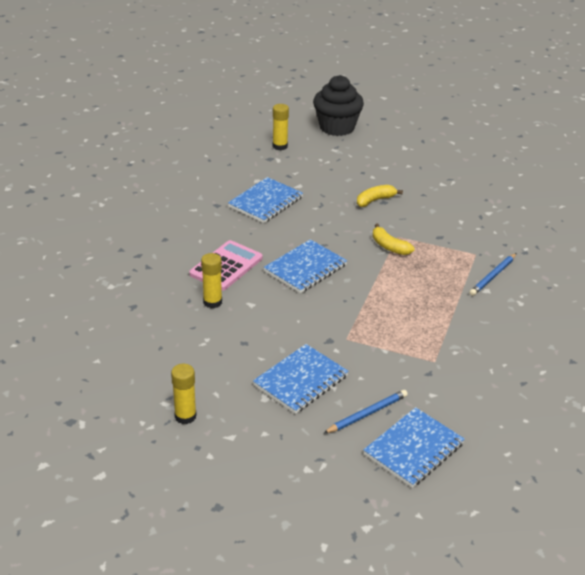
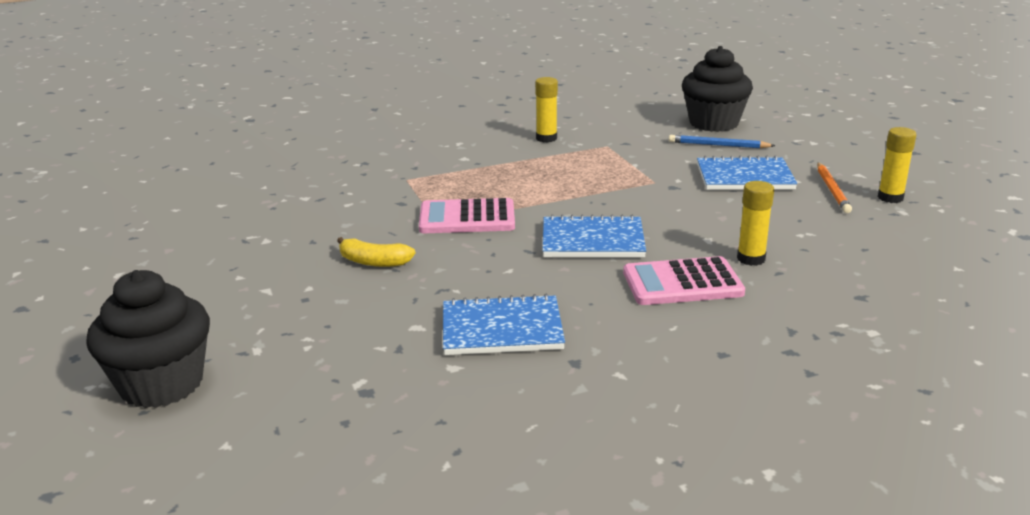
camera: 130 degrees left, 10 degrees down
(231, 401) = (832, 190): none -> orange pencil
(280, 146) = (307, 404): yellow glue stick -> yellow glue stick (546, 138)
(389, 246) = (467, 218): yellow banana -> pink calculator
(414, 449) = (713, 123): blue notebook -> black cupcake
(493, 276) = (435, 162): blue pencil -> none

